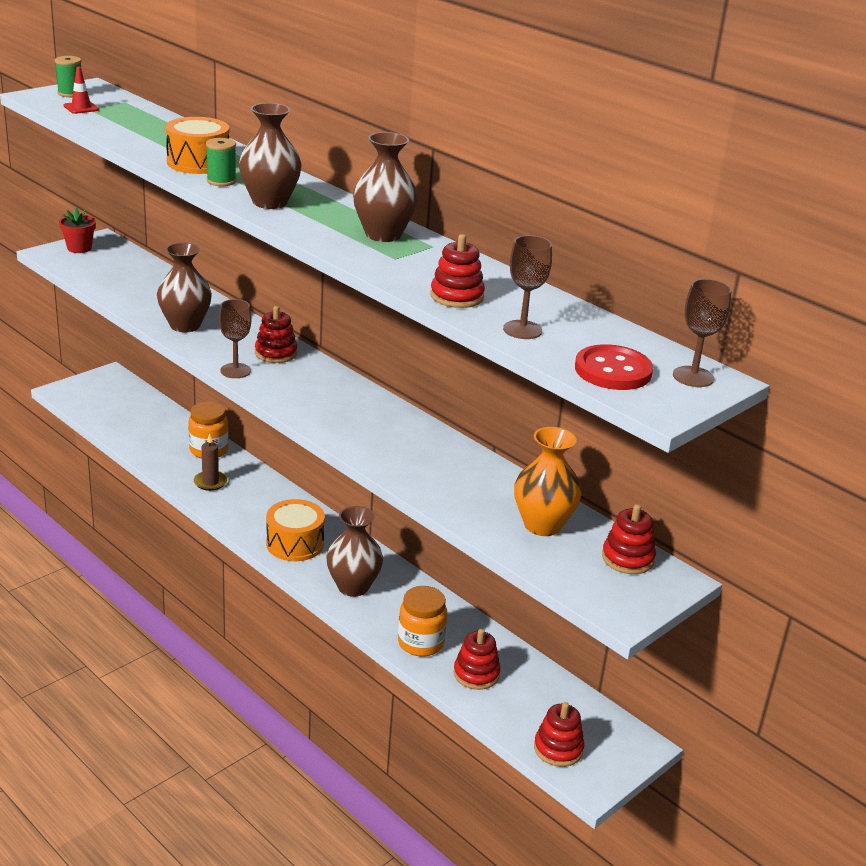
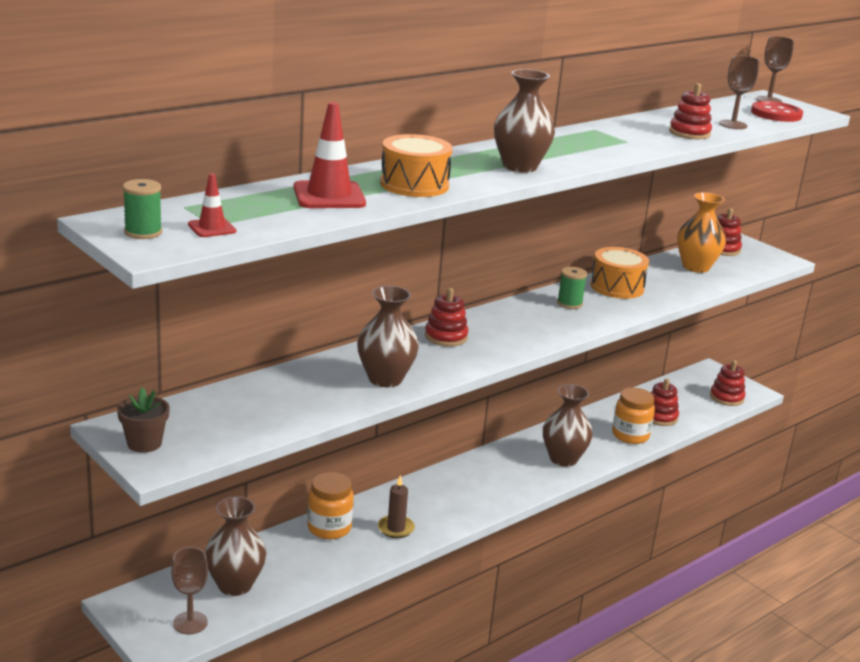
camera: 85 degrees left, 5 degrees down
(79, 248) = (144, 443): red flower pot -> brown flower pot
(159, 137) = (329, 196): none -> red traffic cone
(221, 181) = (468, 179): green spool -> green spool (569, 303)
(235, 371) = (486, 357): brown goblet -> brown goblet (190, 623)
(295, 544) = (503, 484): orange drum -> orange drum (617, 287)
(383, 235) = (579, 139): brown vase -> brown vase (235, 585)

